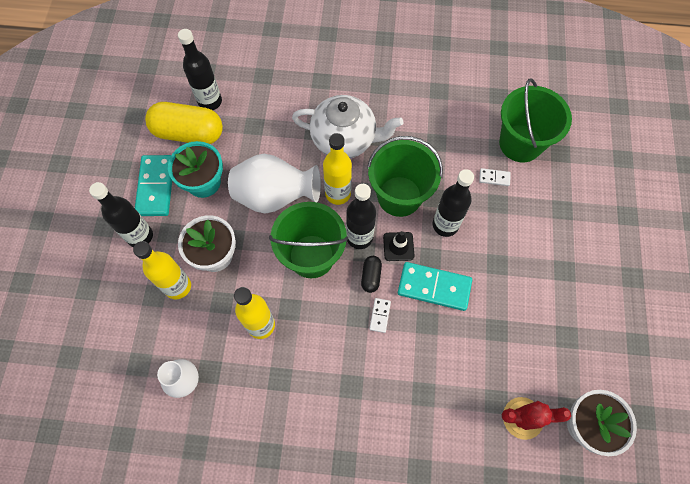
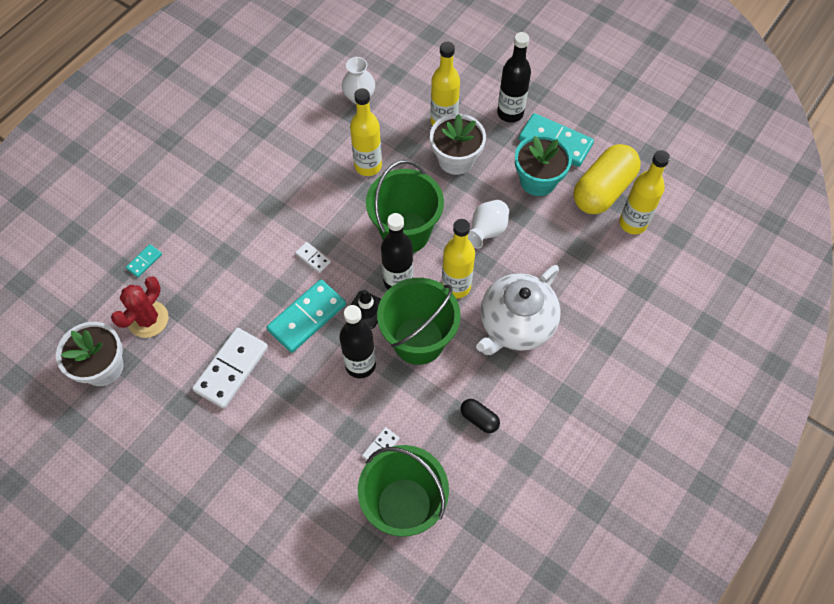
camera: 120 degrees right, 5 degrees down
(210, 101) = (632, 223): black bottle -> yellow bottle
(275, 196) = (486, 231): white vase -> white vase, size x0.57
(371, 276) = (353, 270): black capsule -> black capsule (479, 419)
(475, 465) = (144, 261): none -> turquoise domino
(513, 317) = (231, 369): none -> white domino

